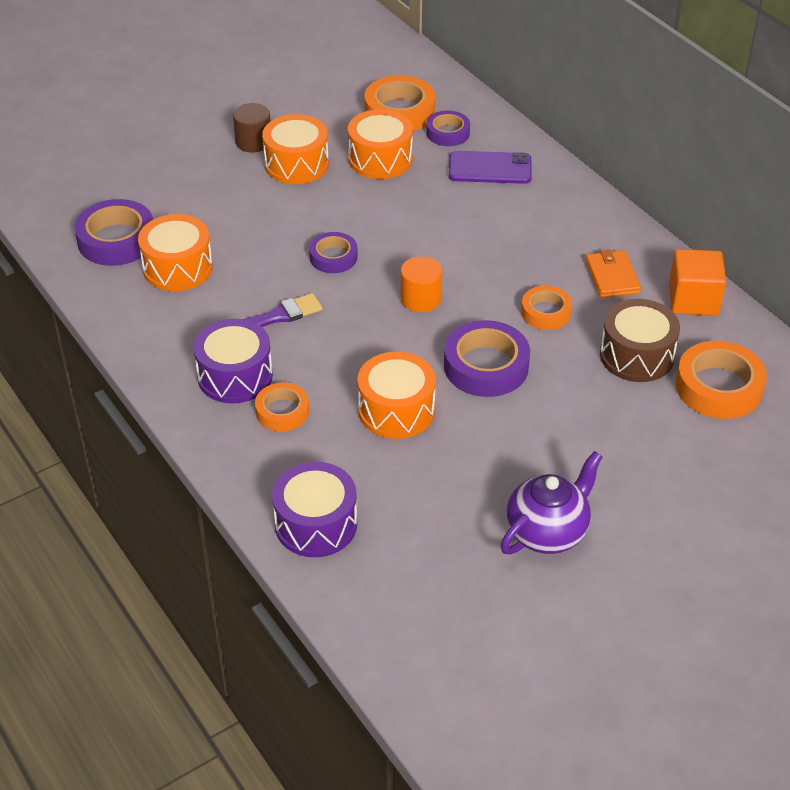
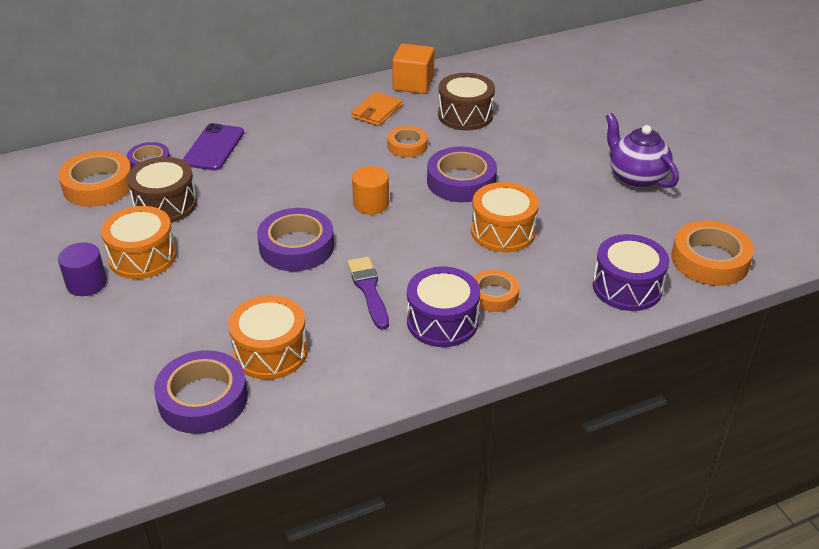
camera: 80 degrees left, 5 degrees down
(253, 142) = (86, 283): brown cylinder -> purple cylinder
(333, 257) = (296, 246): purple tape -> purple tape, size x1.64
(380, 159) = (165, 204): orange drum -> brown drum
(612, 277) = (376, 112): orange wallet -> orange wallet turned 60 degrees counterclockwise
(718, 387) = (504, 89): orange tape -> orange tape (710, 260)

